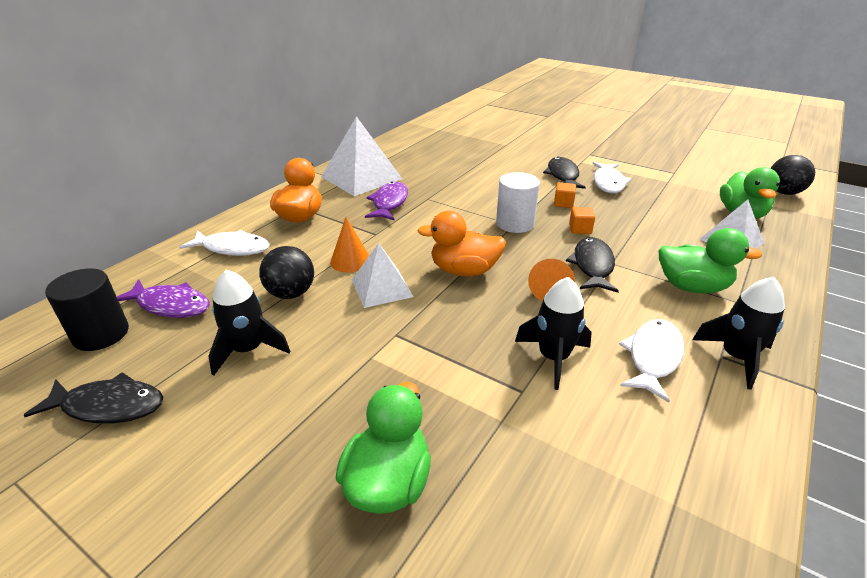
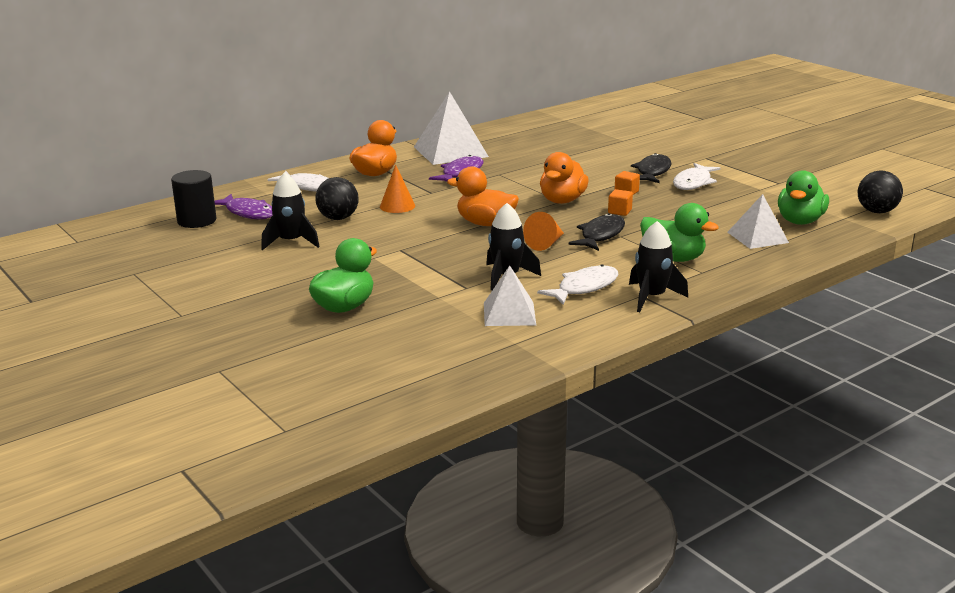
camera: 20 degrees right, 10 degrees down
(109, 406) = (192, 253): black fish -> none
(382, 288) = (410, 224): white pyramid -> white pyramid (509, 313)
(515, 223) = (562, 200): white cylinder -> orange duck

